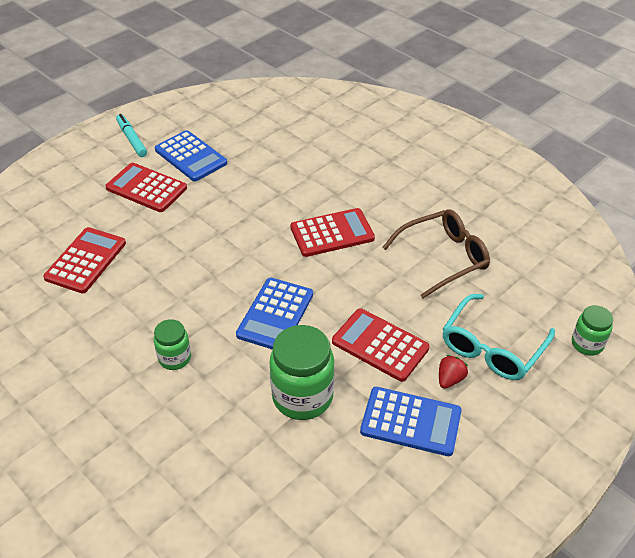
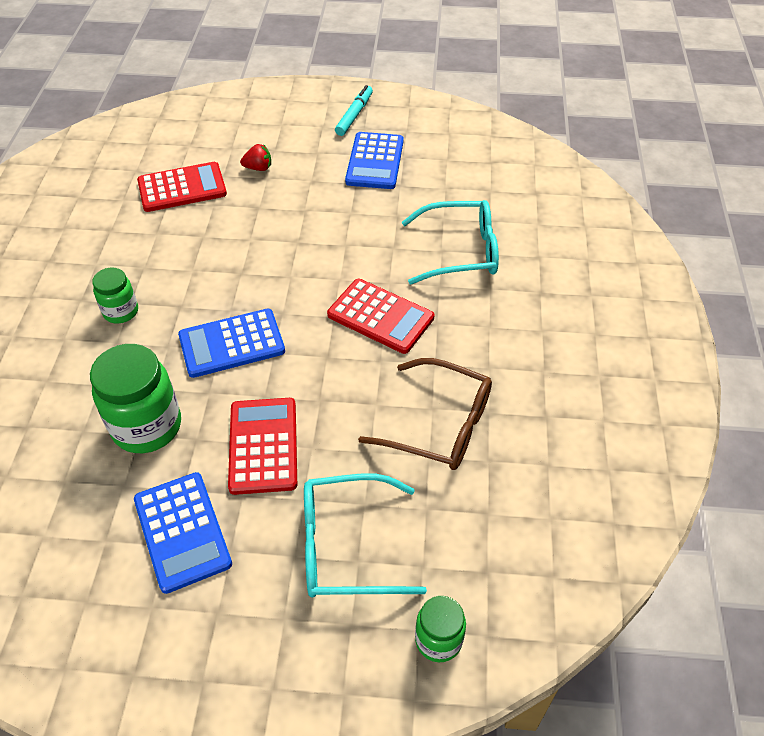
camera: 50 degrees right, 5 degrees up
(146, 188) = (304, 163): red calculator -> none
(318, 169) = (459, 251): none -> turquoise glasses
(450, 379) = (267, 533): red strawberry -> red strawberry (258, 168)

